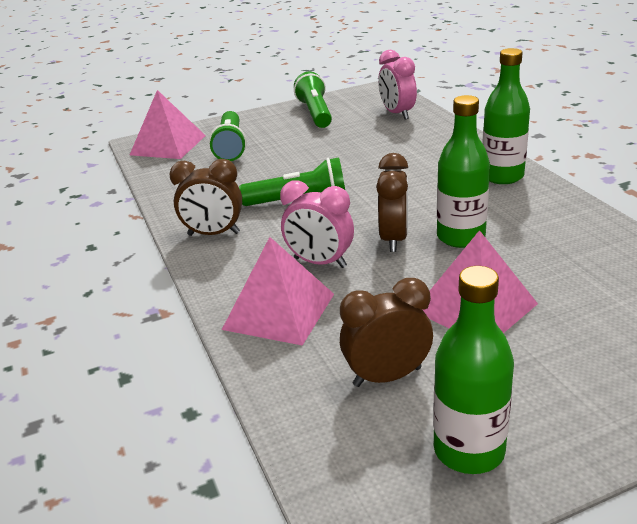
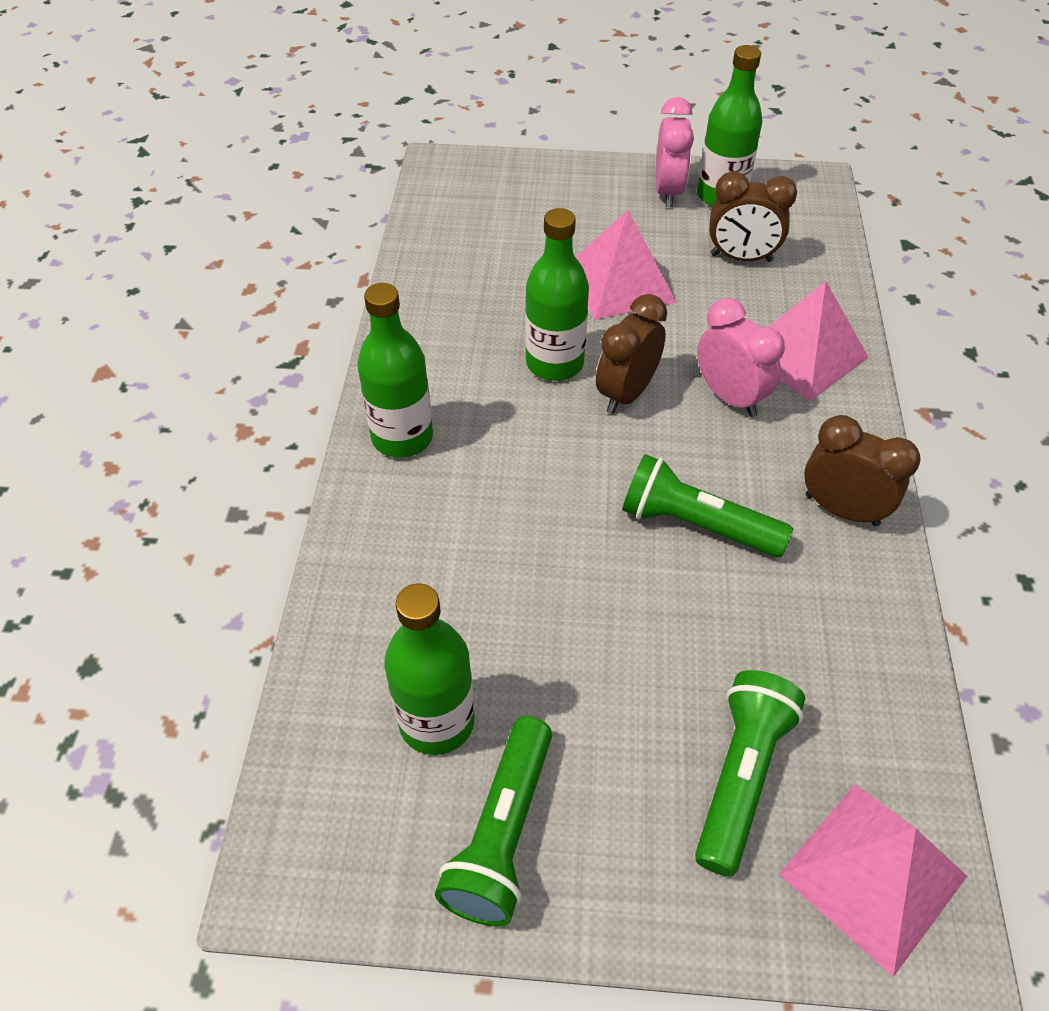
camera: 155 degrees left, 20 degrees up
(366, 121) = (437, 721): none -> green bottle
(397, 114) = (360, 717): pink clock -> pink clock (668, 192)

